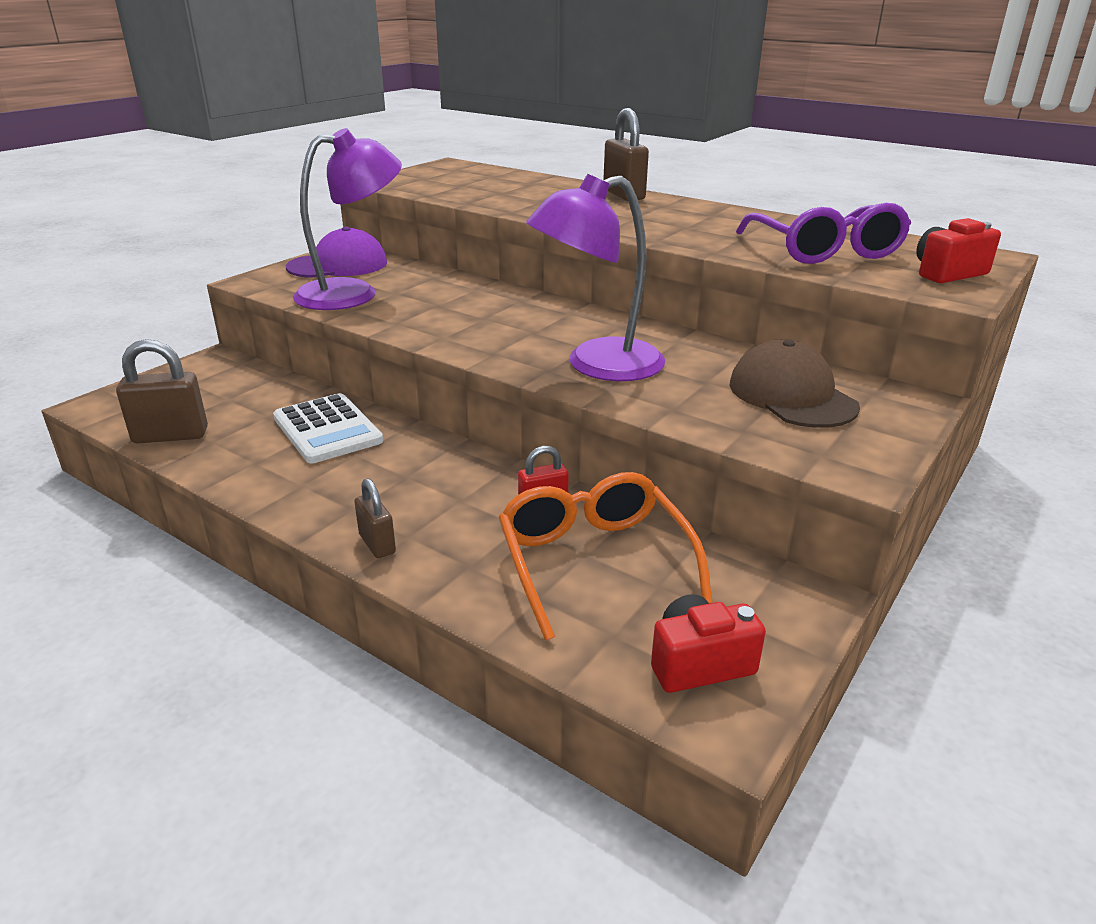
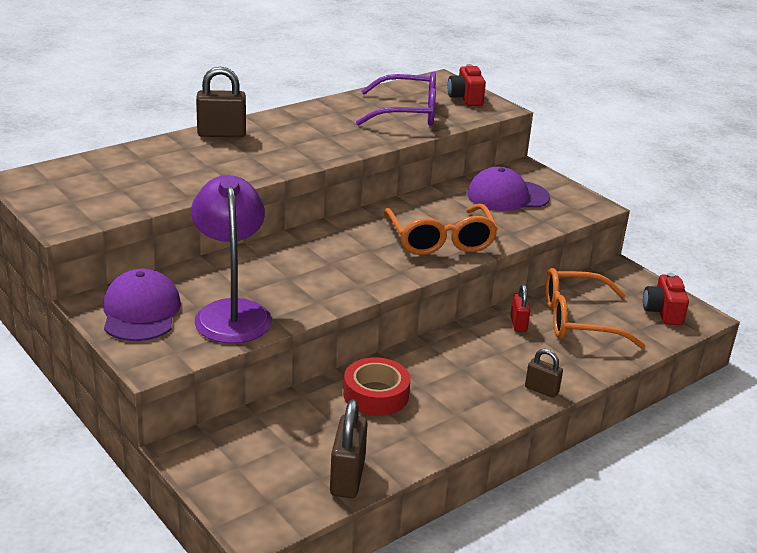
camera: 75 degrees left, 0 degrees up
(327, 429) = (376, 394): white calculator -> red tape
(377, 544) = (541, 390): brown padlock -> brown padlock turned 45 degrees clockwise
(597, 365) = (440, 240): purple lamp -> orange glasses
(791, 395) = (507, 196): brown cap -> purple cap

